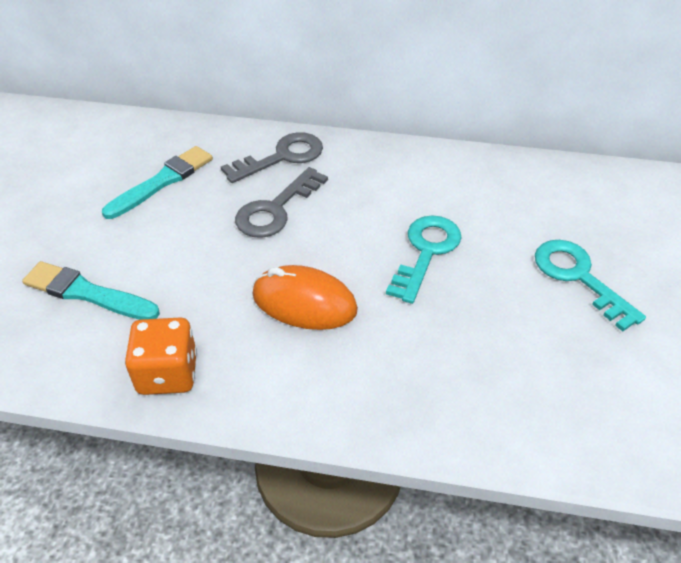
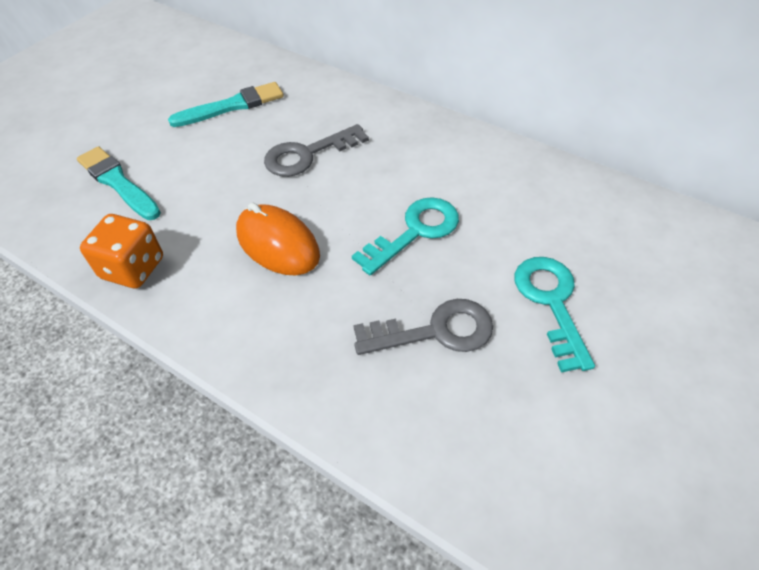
camera: 25 degrees right, 5 degrees up
(282, 157) = (343, 109): grey key -> grey key (435, 331)

